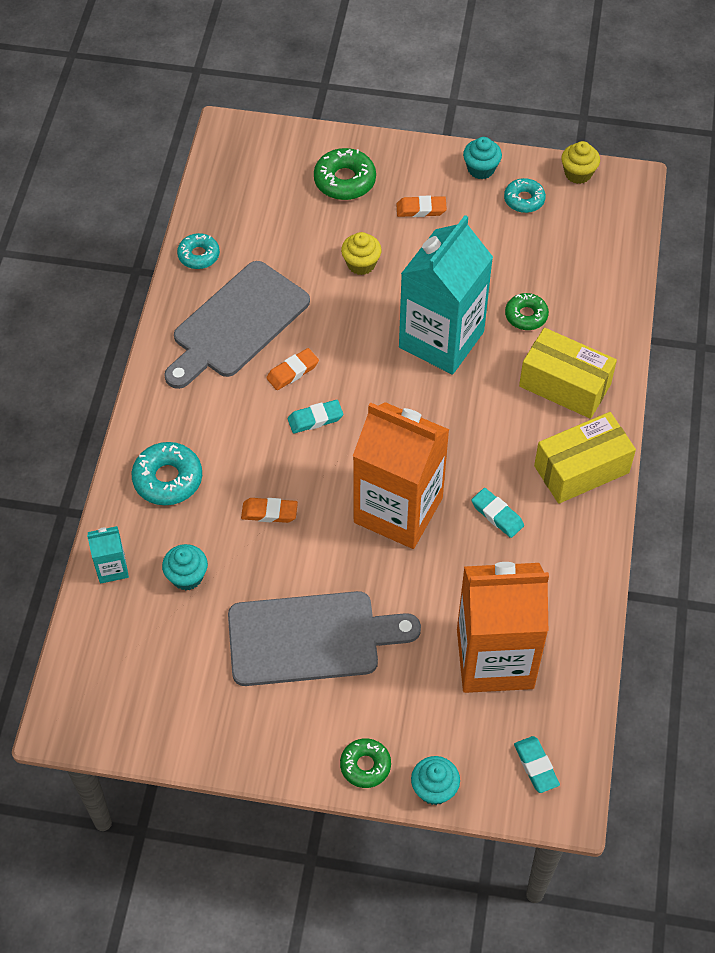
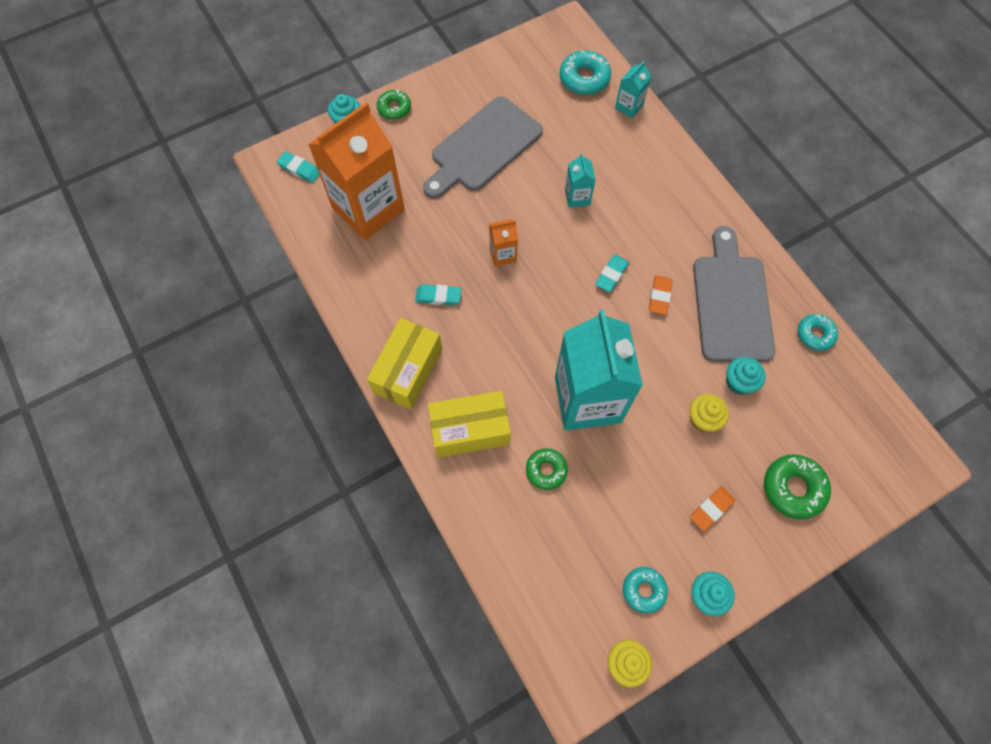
camera: 140 degrees right, 10 degrees up
(168, 479) = (656, 173): turquoise donut -> turquoise donut (584, 78)
(187, 576) = (584, 131): turquoise cupcake -> turquoise cupcake (739, 382)
(269, 512) = (577, 197): orange eraser -> turquoise carton
(398, 510) = (503, 254): orange carton -> orange carton, size x0.42

